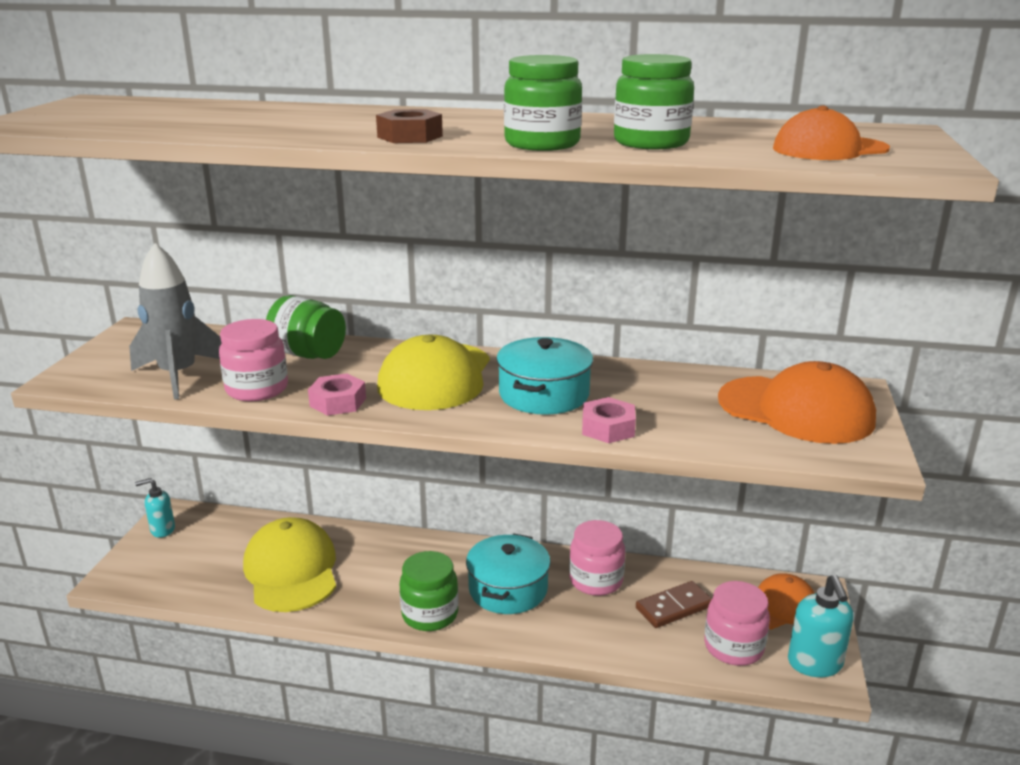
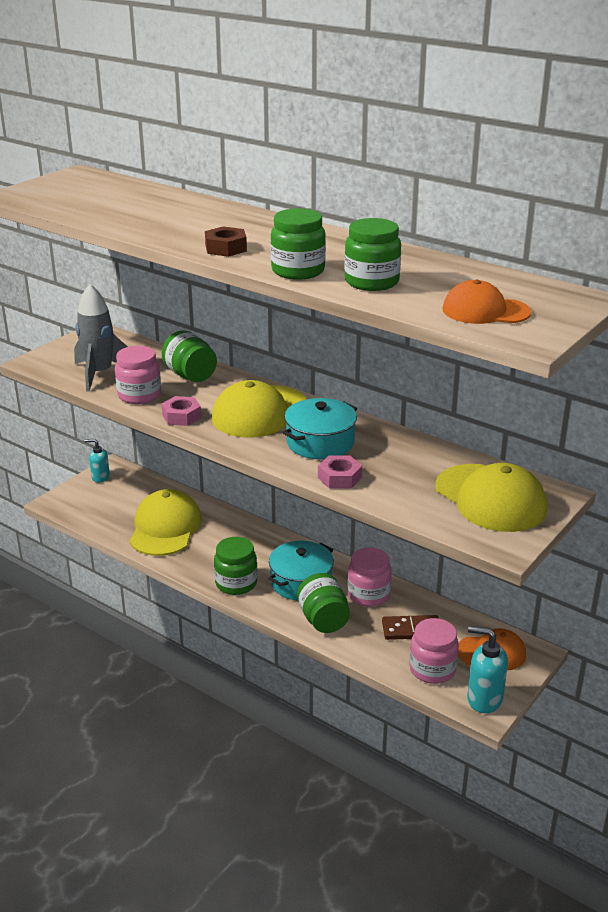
camera: 25 degrees right, 5 degrees up
(567, 627) = (323, 620): none -> green jar
(796, 410) = (490, 498): orange cap -> yellow cap
(815, 664) = (484, 699): turquoise soap dispenser -> turquoise soap dispenser turned 90 degrees clockwise

